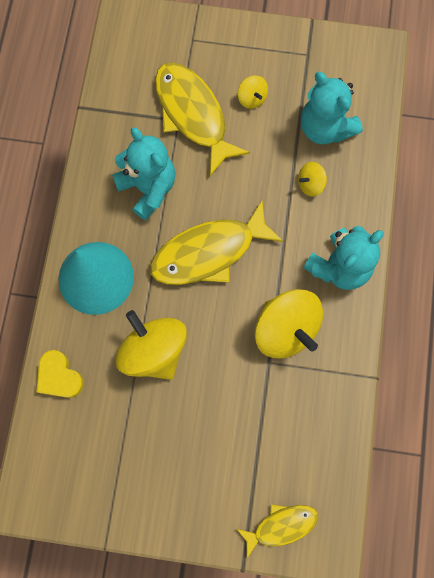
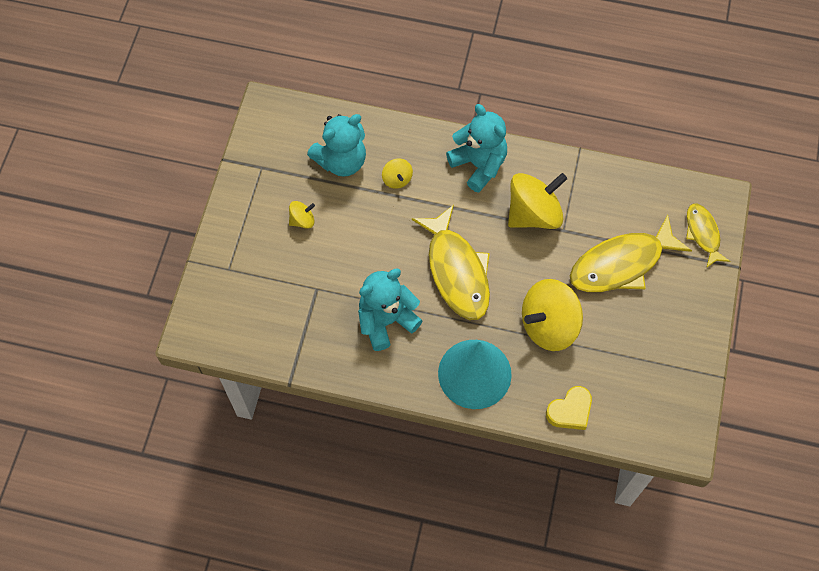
camera: 85 degrees left, 10 degrees down
(193, 115) = (313, 274): yellow fish -> yellow fish (621, 264)

